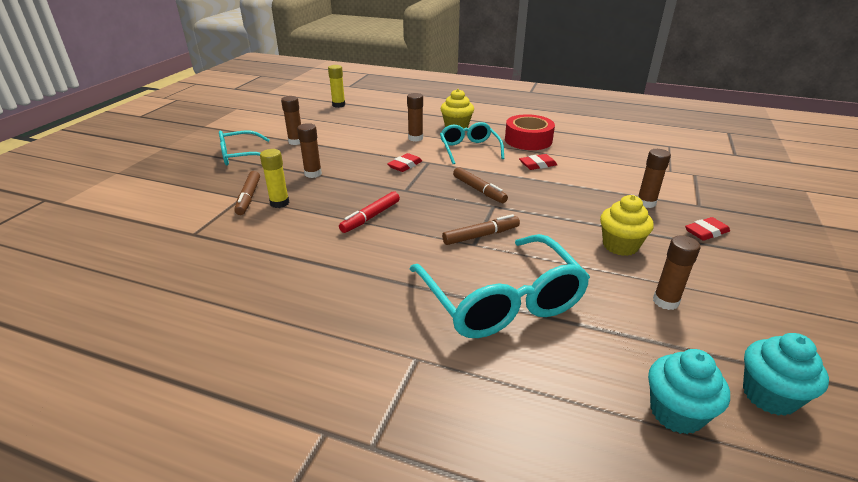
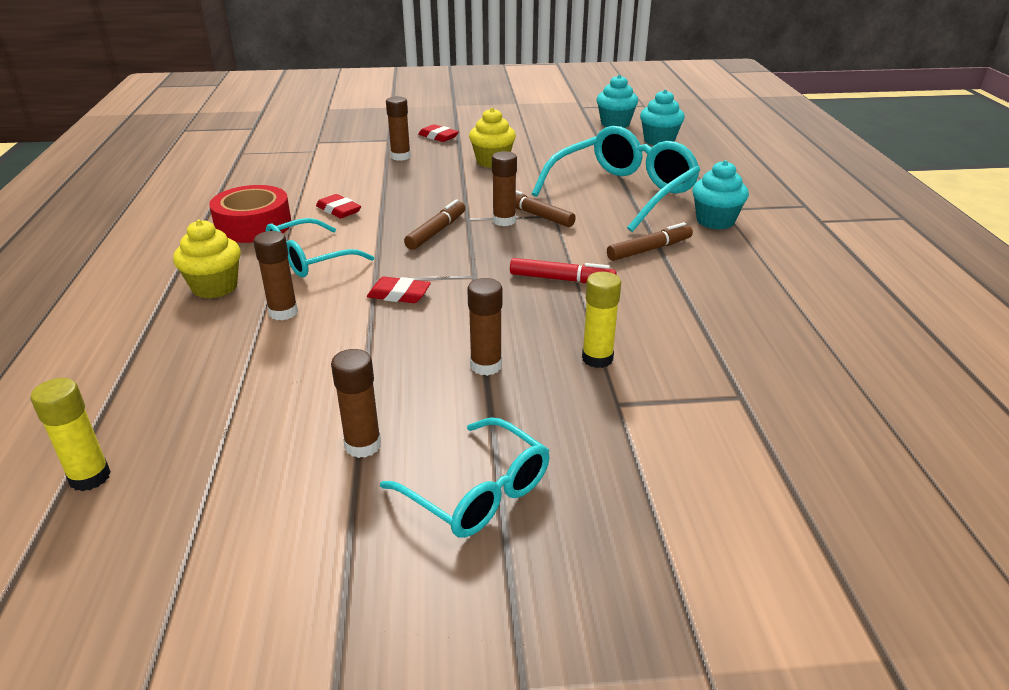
camera: 115 degrees left, 0 degrees up
(248, 197) = (611, 395): brown marker -> brown marker (649, 250)
(393, 335) = (715, 221): none -> turquoise cupcake
(665, 301) = (555, 146): brown glue stick -> brown glue stick (504, 221)

